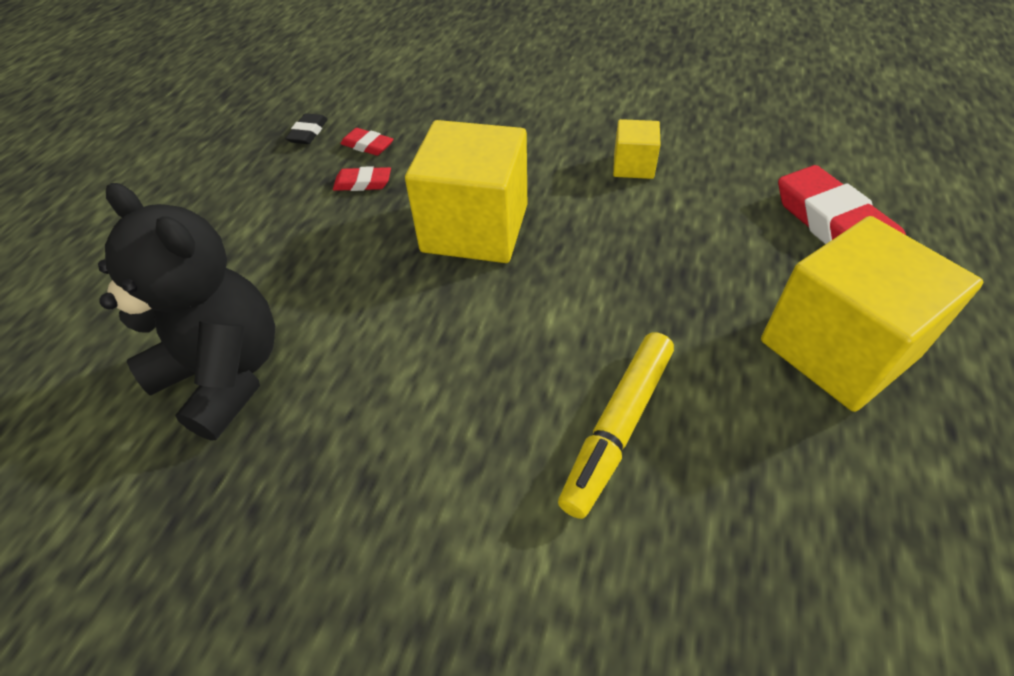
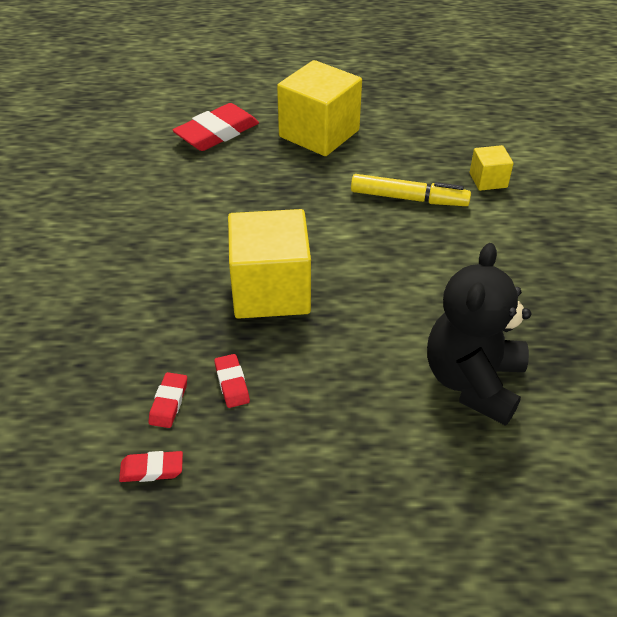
camera: 110 degrees left, 5 degrees down
(308, 133) = (152, 469): black eraser -> red eraser
(633, 166) = (169, 219): yellow cube -> yellow cube (488, 180)

